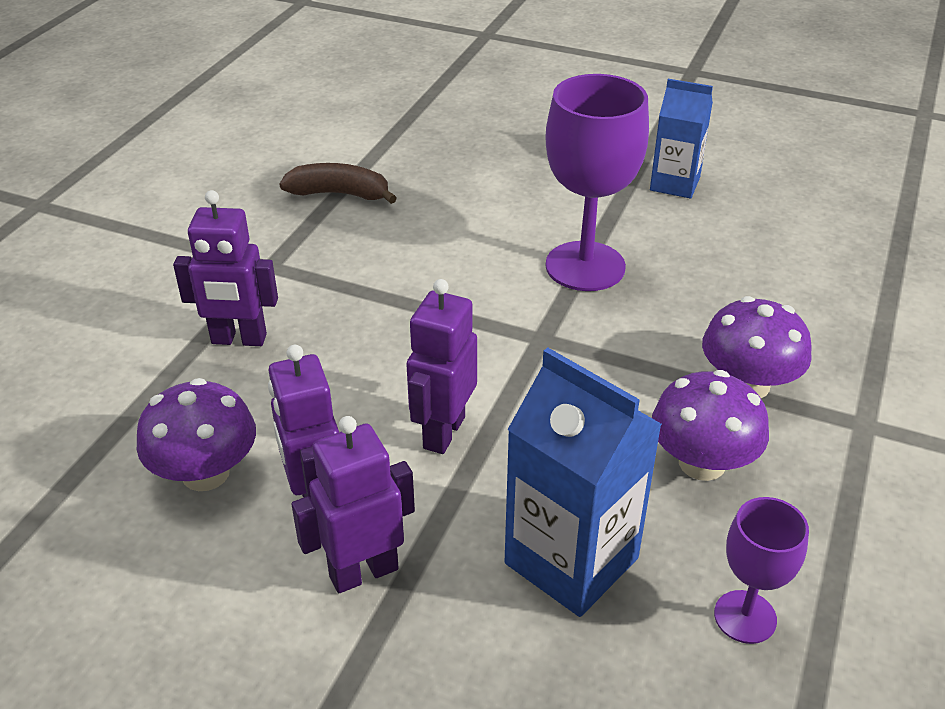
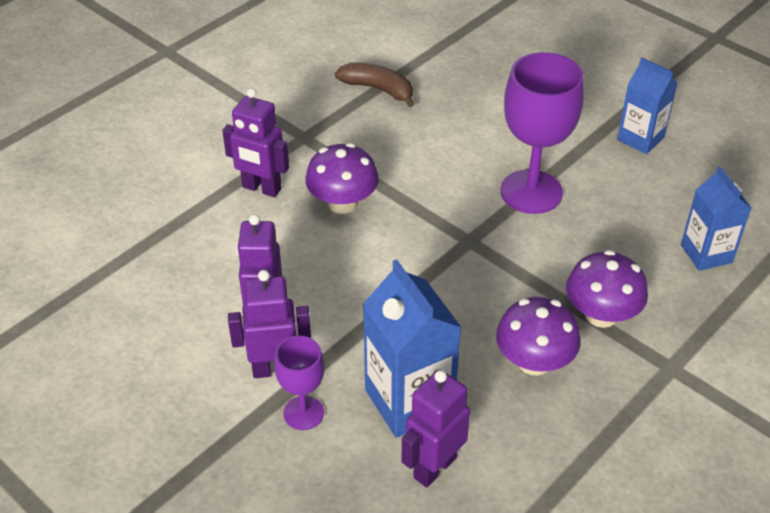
camera: 20 degrees right, 5 degrees up
(205, 473) = (204, 277): purple mushroom -> purple mushroom (343, 203)
(443, 432) = (367, 291): purple robot -> purple robot (434, 467)
(745, 617) = (504, 470): purple goblet -> purple goblet (303, 413)
(821, 287) = (706, 253): none -> blue carton

